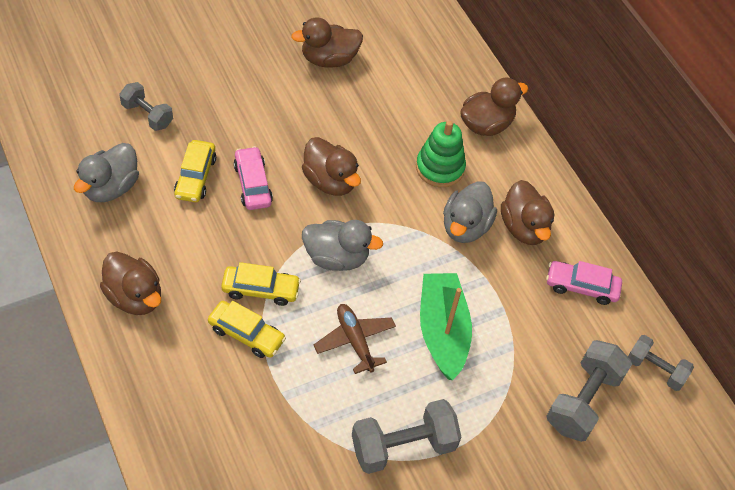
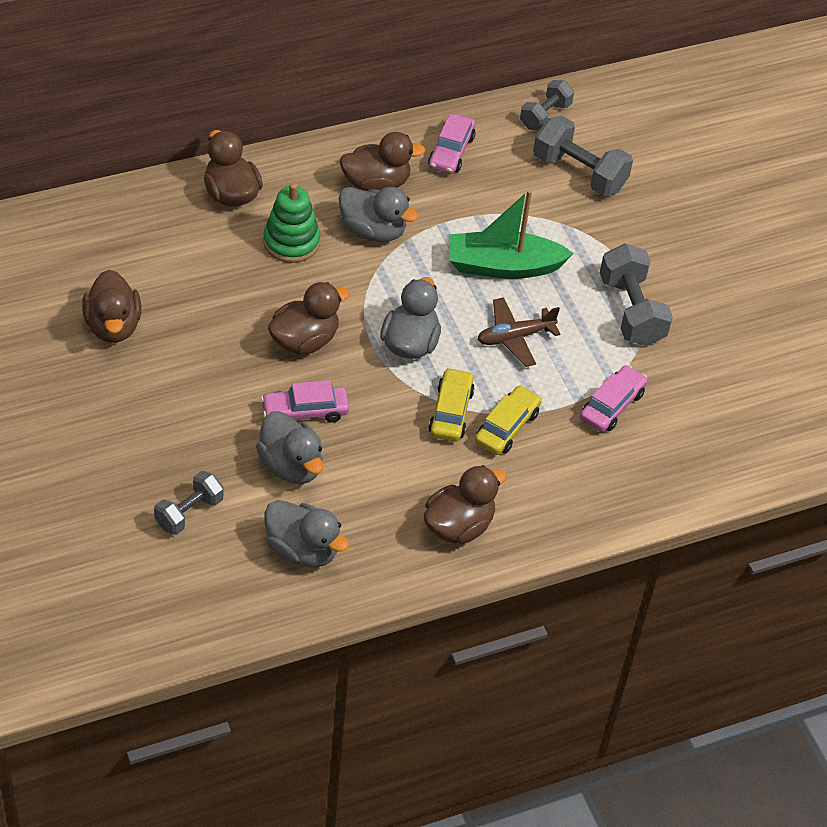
camera: 85 degrees left, 5 degrees down
(195, 177) = (291, 466): yellow car -> grey duck
(279, 425) = (612, 406): none -> pink car

